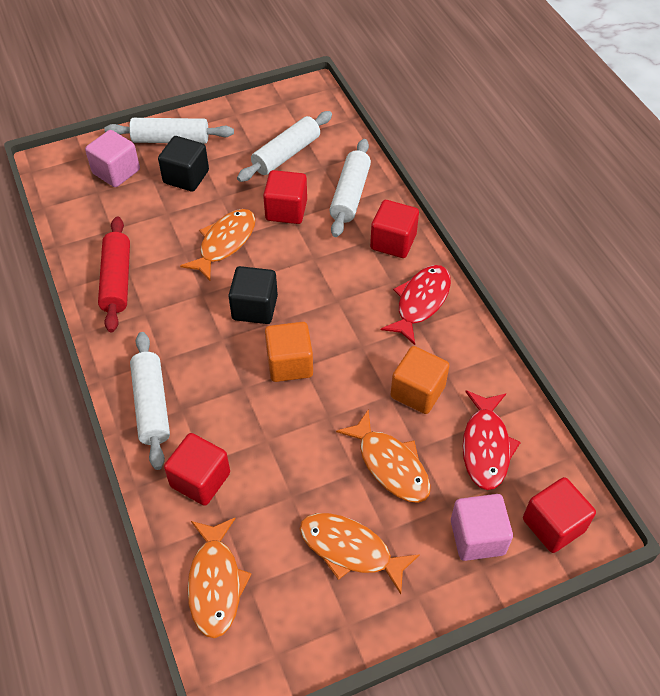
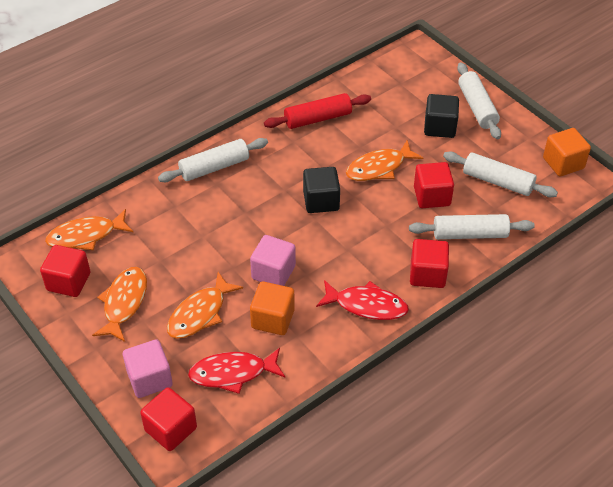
camera: 75 degrees right, 5 degrees down
(116, 172) = (425, 87): pink cube -> pink cube (273, 272)
(200, 480) = (161, 208): red cube -> red cube (68, 282)
(224, 243) = (379, 167): orange fish -> orange fish turned 135 degrees clockwise
(289, 364) = (274, 234): orange cube -> orange cube (563, 163)

